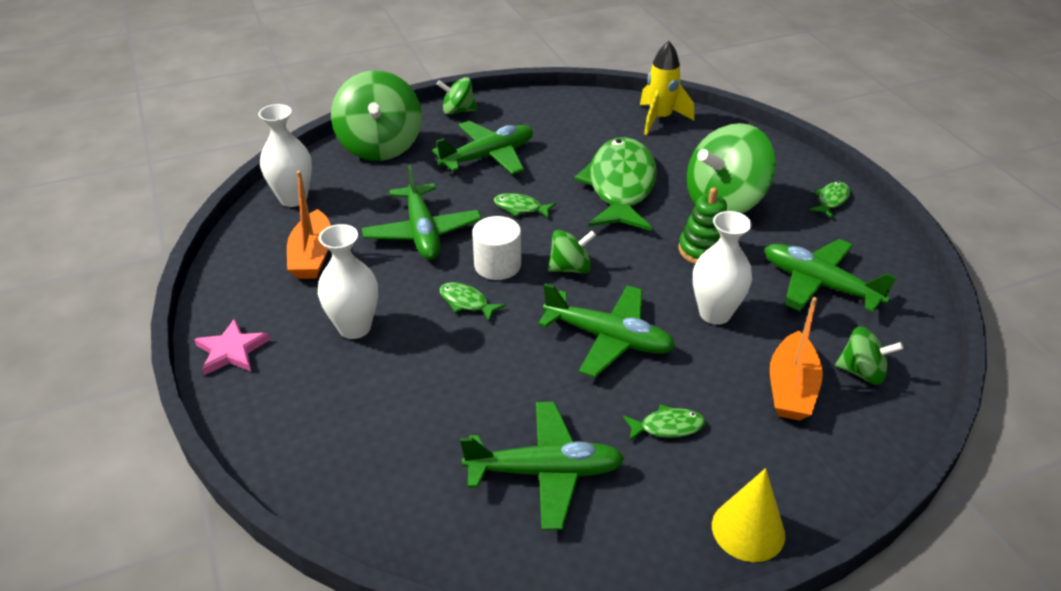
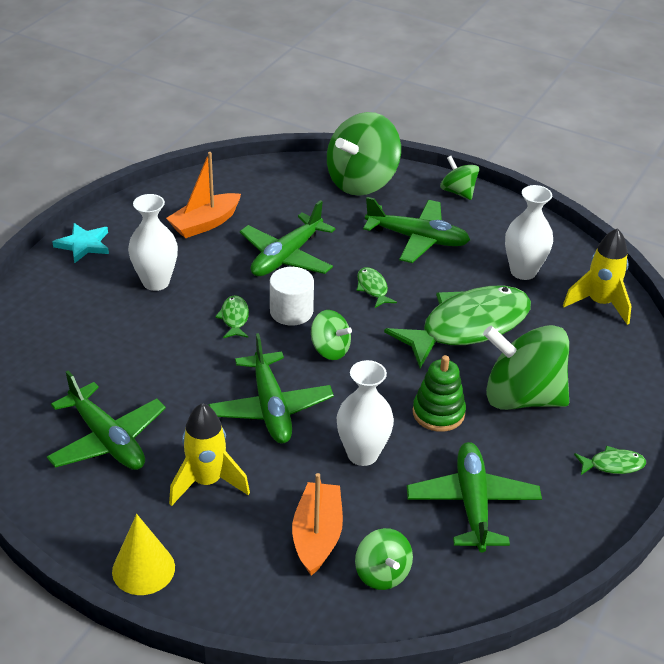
camera: 50 degrees right, 0 degrees up
(231, 351) = (83, 245): pink star -> turquoise star
(293, 199) = (254, 180): white vase -> white vase (523, 271)
(667, 427) = (207, 482): green fish -> yellow rocket
(791, 388) = (317, 536): orange boat -> orange boat turned 120 degrees clockwise

